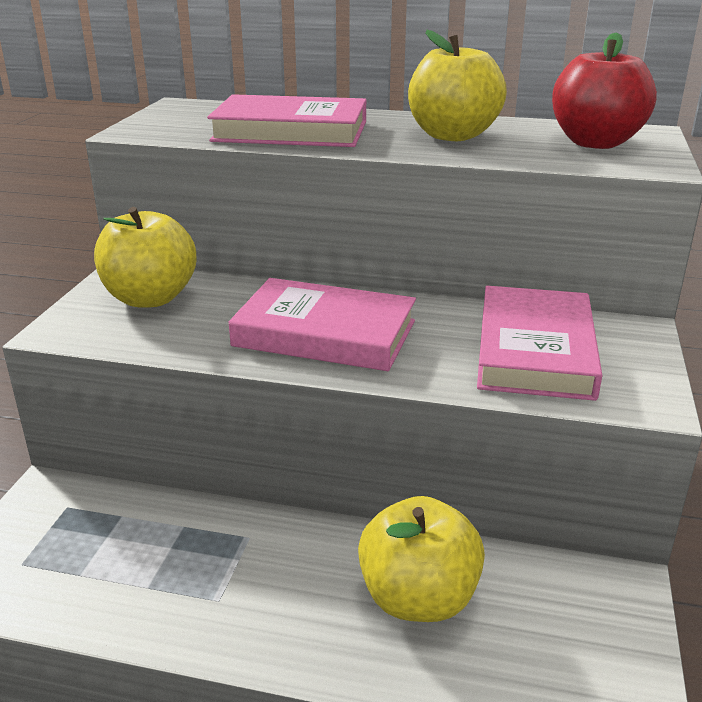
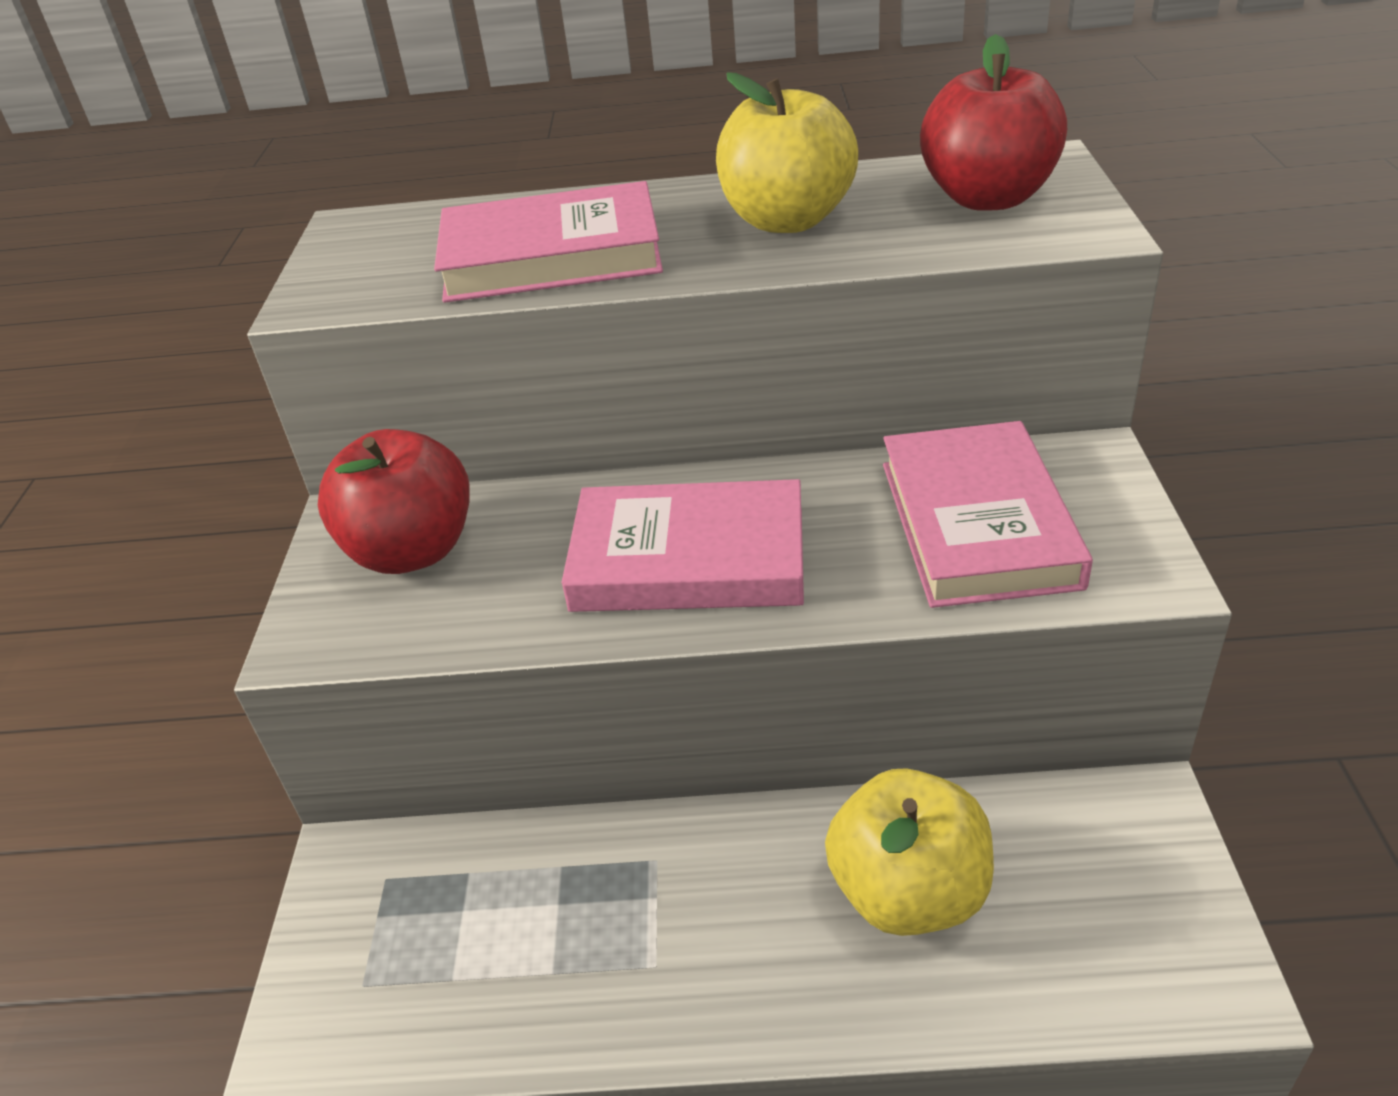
camera: 10 degrees left, 10 degrees up
(150, 298) = (412, 551): yellow apple -> red apple

